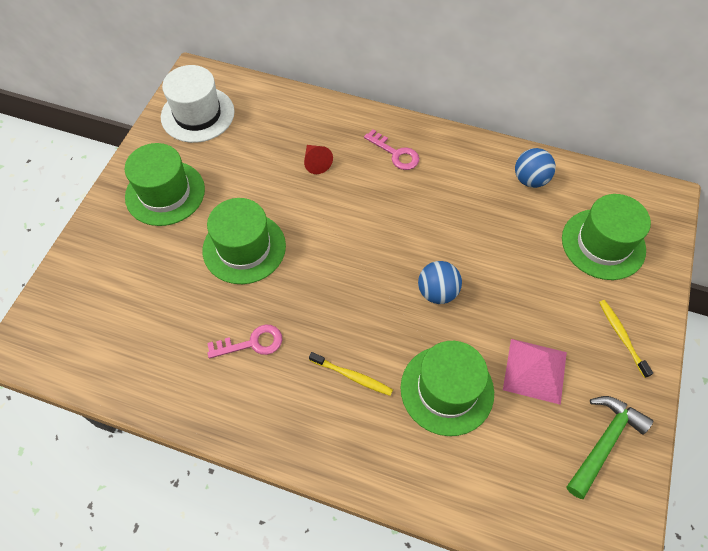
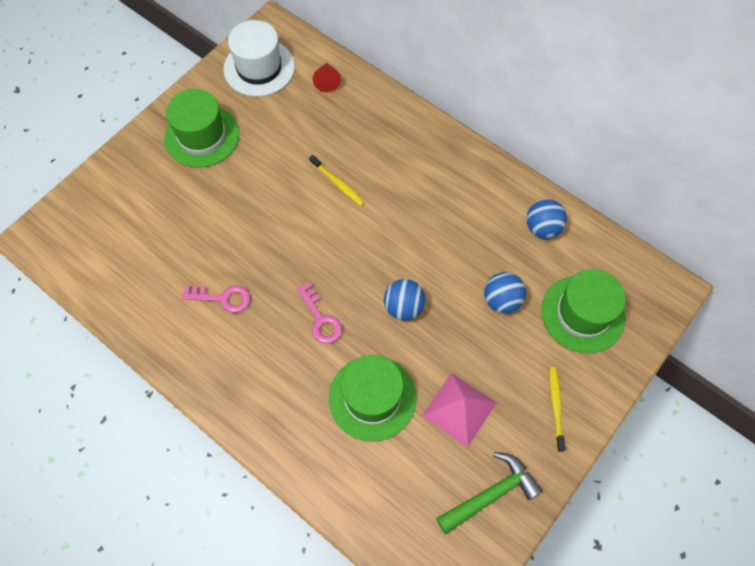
camera: 20 degrees right, 5 degrees up
(244, 248) = (250, 209): green hat -> none
(316, 162) = (347, 148): red cone -> red cone (327, 81)
(352, 376) = (295, 357): yellow toothbrush -> yellow toothbrush (338, 184)
(395, 153) = (424, 162): pink key -> pink key (321, 319)
(525, 256) = (501, 300): none -> blue ball

